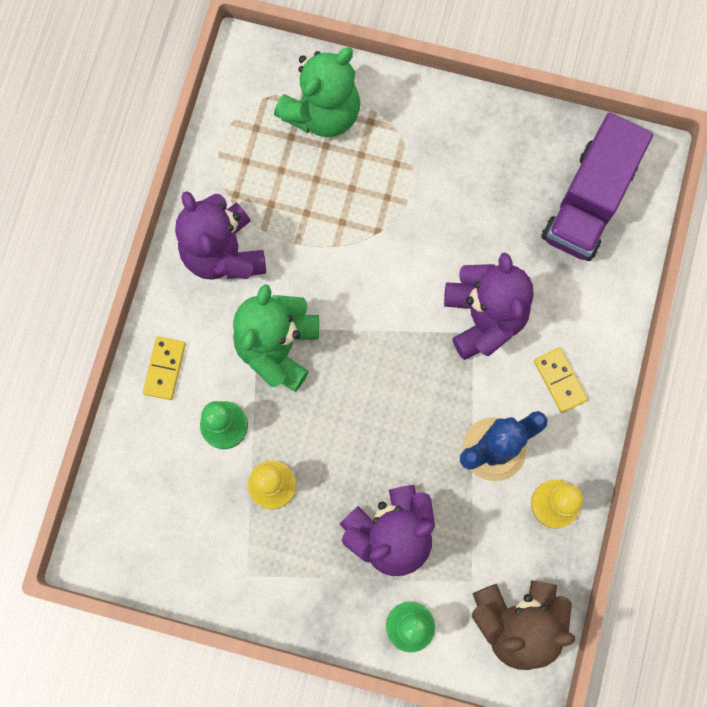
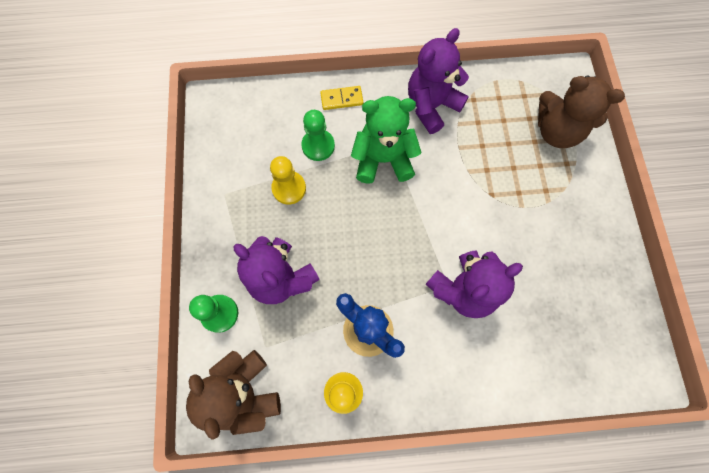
camera: 70 degrees right, 5 degrees down
(322, 113) = (556, 131): green teddy bear -> brown teddy bear
(559, 380) = (439, 363): yellow domino -> none
(589, 201) = (589, 339): purple truck -> none

